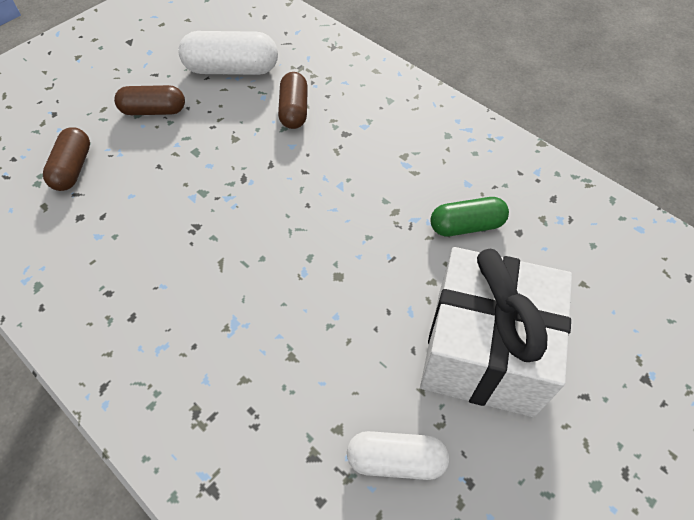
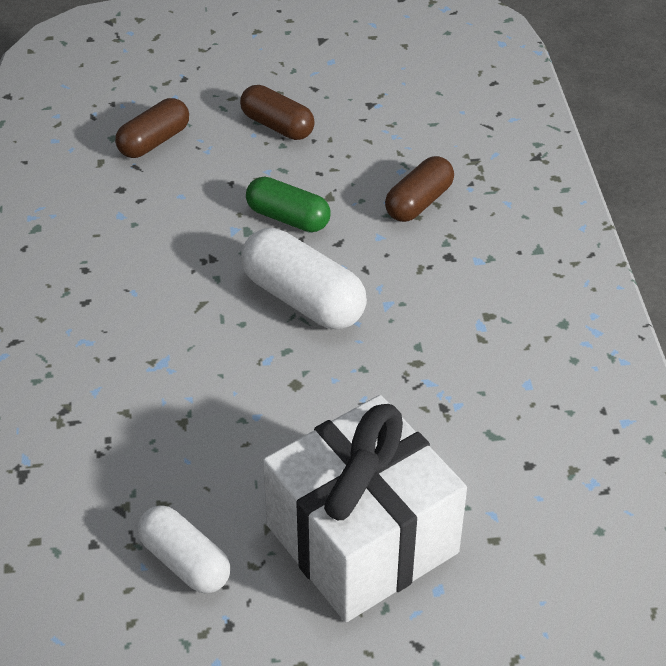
camera: 40 degrees right, 10 degrees down
(232, 69) = (397, 124): white capsule -> white capsule (303, 299)
(466, 226) = (477, 422): green capsule -> green capsule (288, 218)

